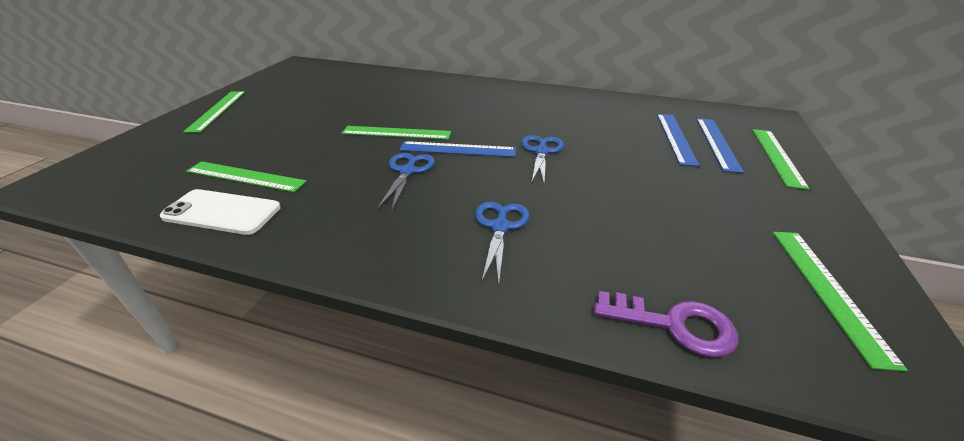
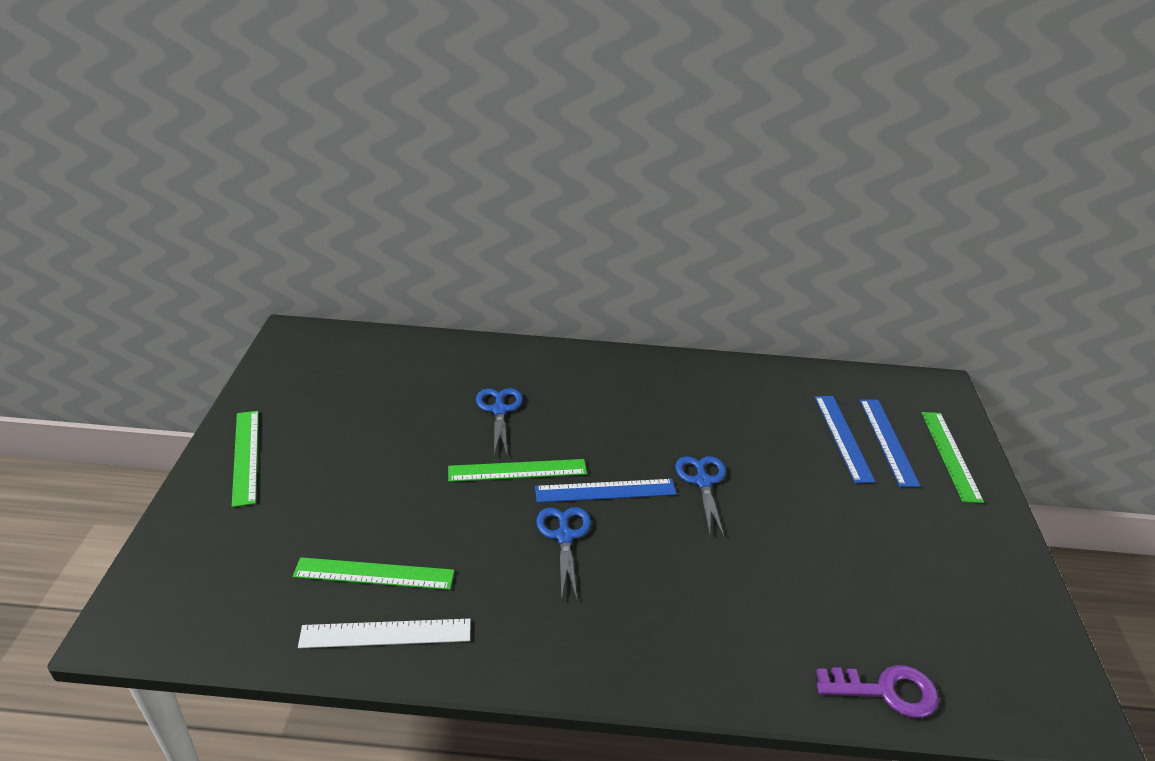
camera: 15 degrees left, 0 degrees up
(222, 212) = (386, 633): white phone -> white ruler
(500, 227) = (699, 604): blue scissors -> blue scissors (499, 410)
(828, 290) = (1004, 630): green ruler -> none

